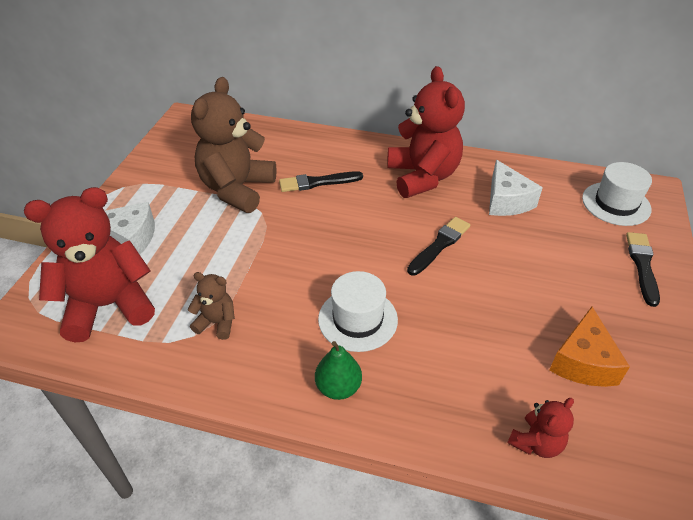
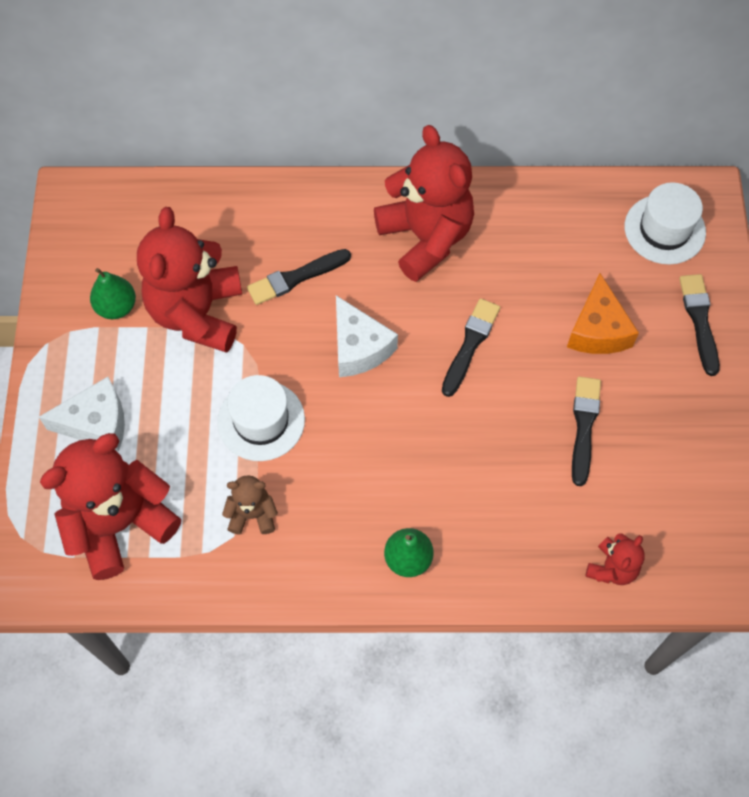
camera: 15 degrees left, 20 degrees up
(182, 176) = (116, 307): none -> green pear
(237, 189) = (197, 313): brown teddy bear -> red teddy bear
(358, 319) = (404, 471): white hat -> white hat (261, 420)
(506, 201) = (536, 255): white cheese -> white cheese (359, 347)
(527, 319) = (584, 426): none -> black brush
(583, 362) = (647, 465): orange cheese -> orange cheese (598, 330)

